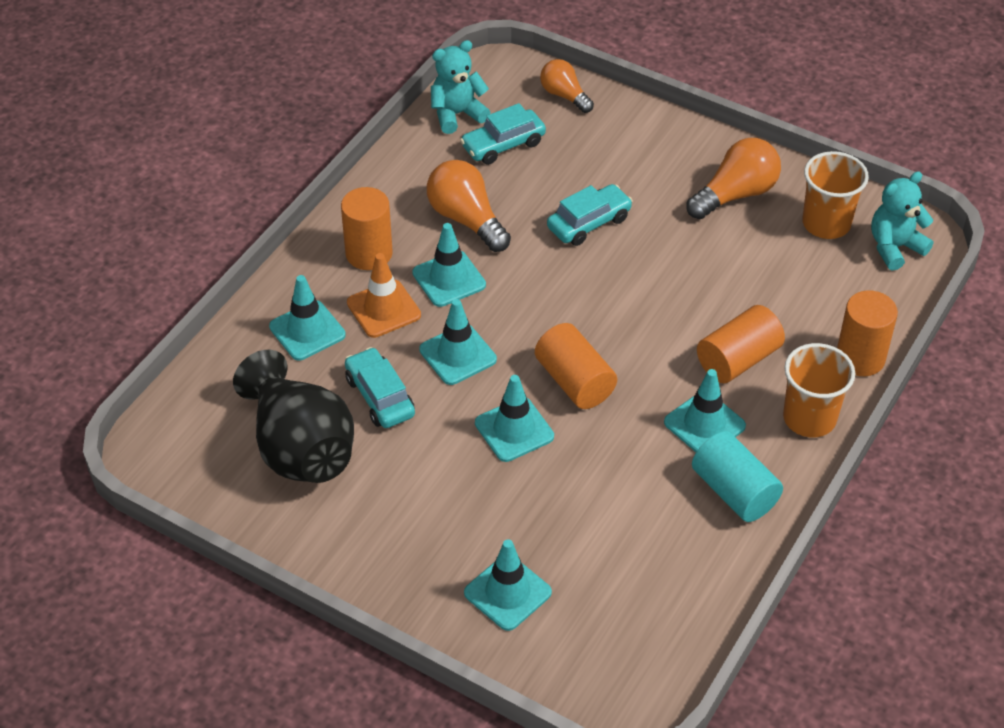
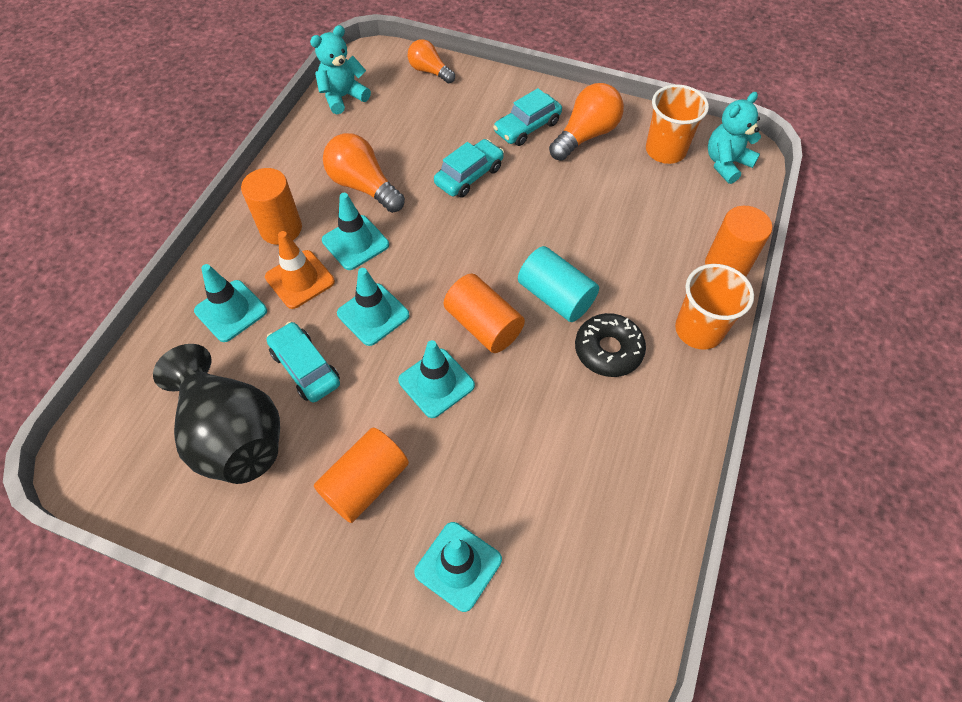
camera: 10 degrees left, 10 degrees up
(503, 145) = (385, 118): turquoise car -> turquoise car (527, 127)
(704, 424) = (608, 350): turquoise traffic cone -> black donut
(734, 491) = (651, 415): turquoise cylinder -> turquoise cylinder (555, 296)
(738, 359) = (623, 282): orange cylinder -> orange cylinder (365, 483)

